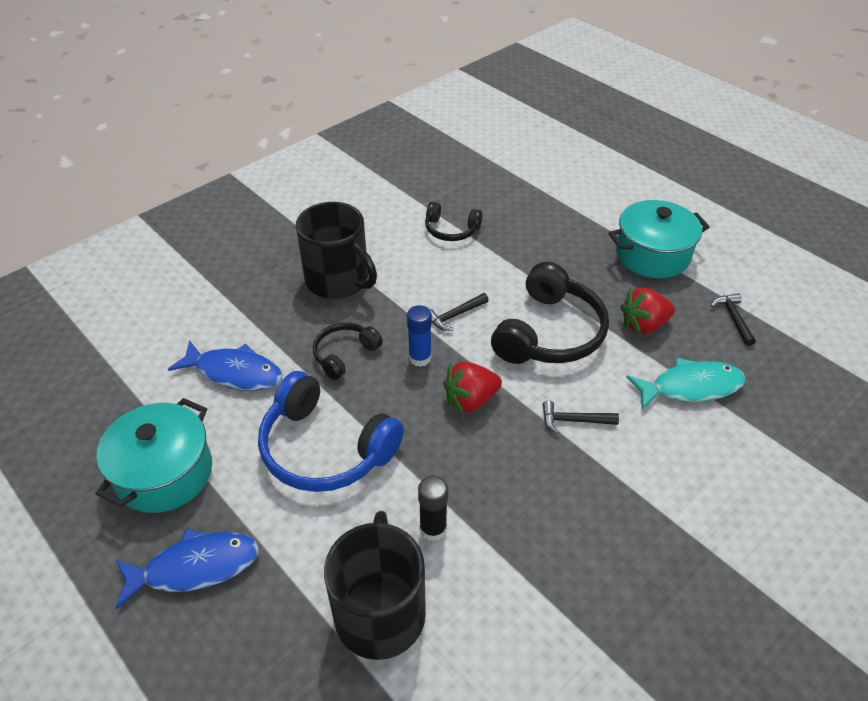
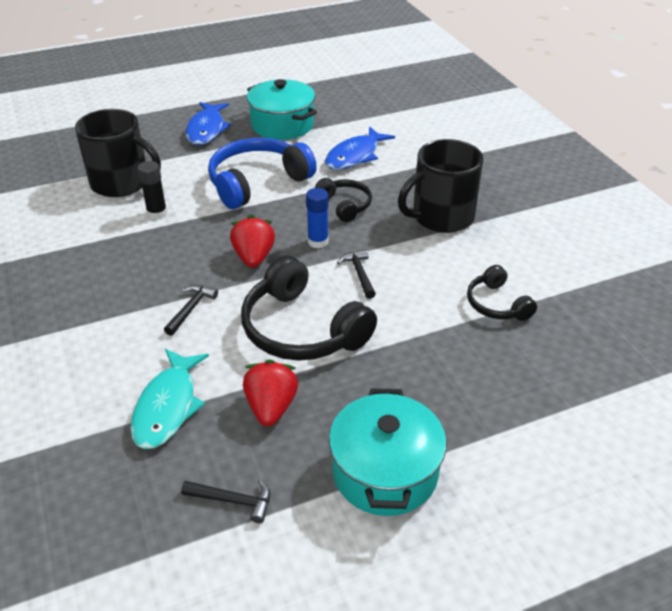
camera: 110 degrees right, 5 degrees down
(451, 230) = (496, 304): black headphones -> black headphones turned 60 degrees counterclockwise

